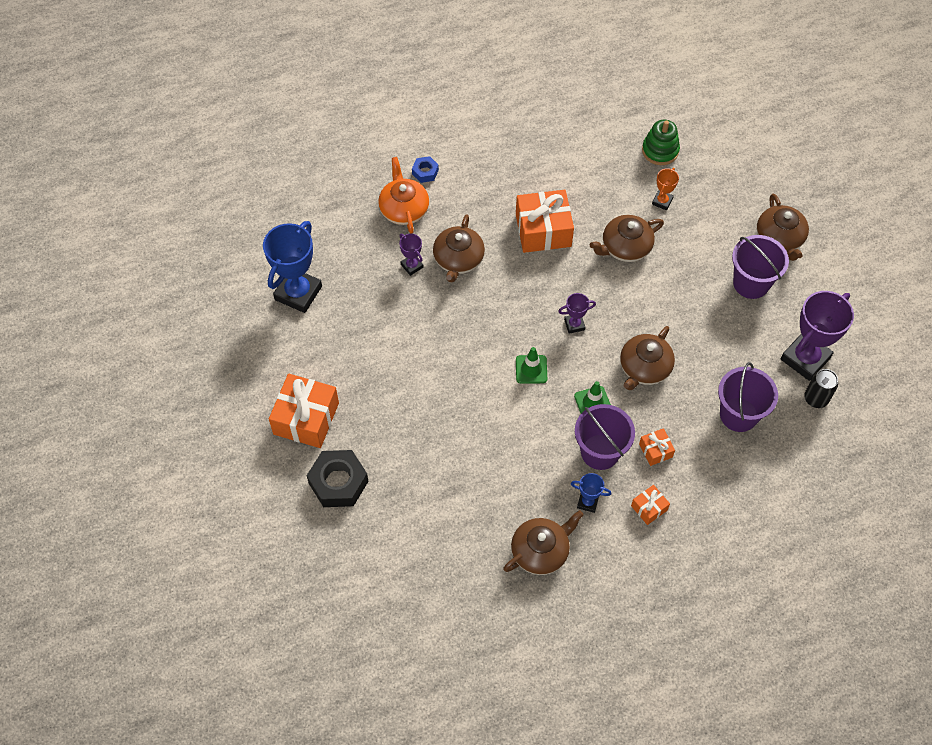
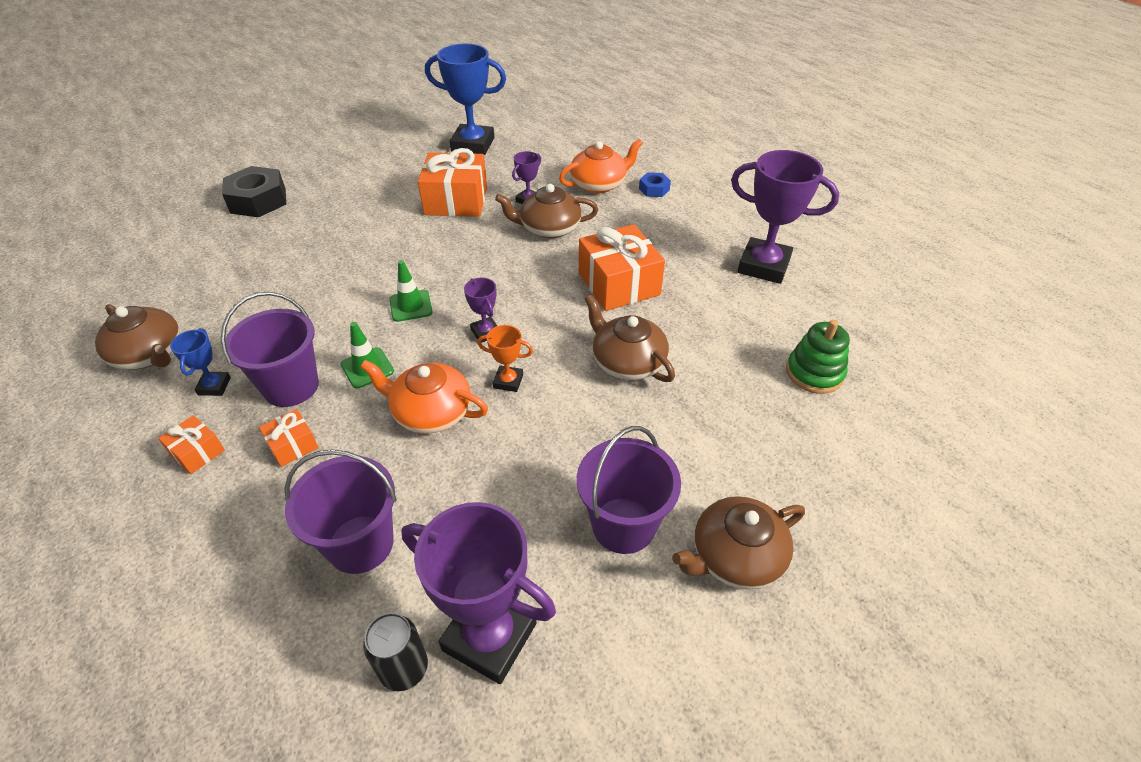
camera: 75 degrees right, 15 degrees down
(306, 418) = (331, 171): orange gift -> orange gift (456, 201)
(548, 136) = (763, 266): none -> purple trophy
(644, 368) = (431, 412): brown teapot -> orange teapot
(662, 201) = (725, 389): orange trophy -> orange trophy (508, 381)

